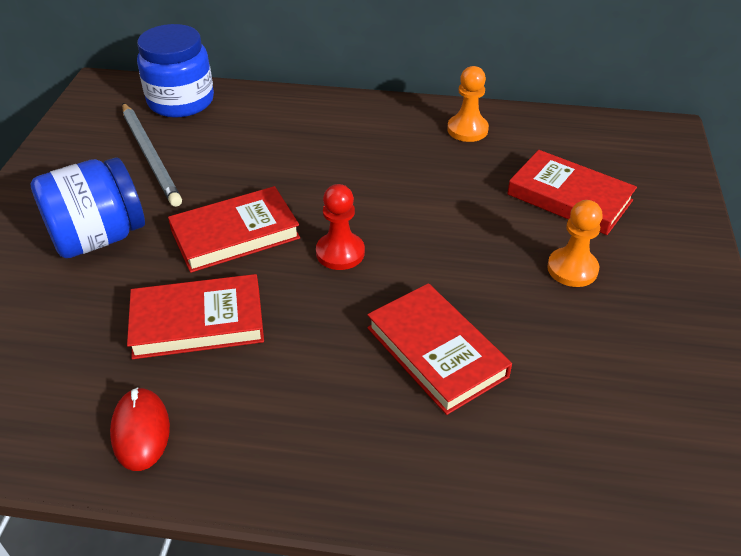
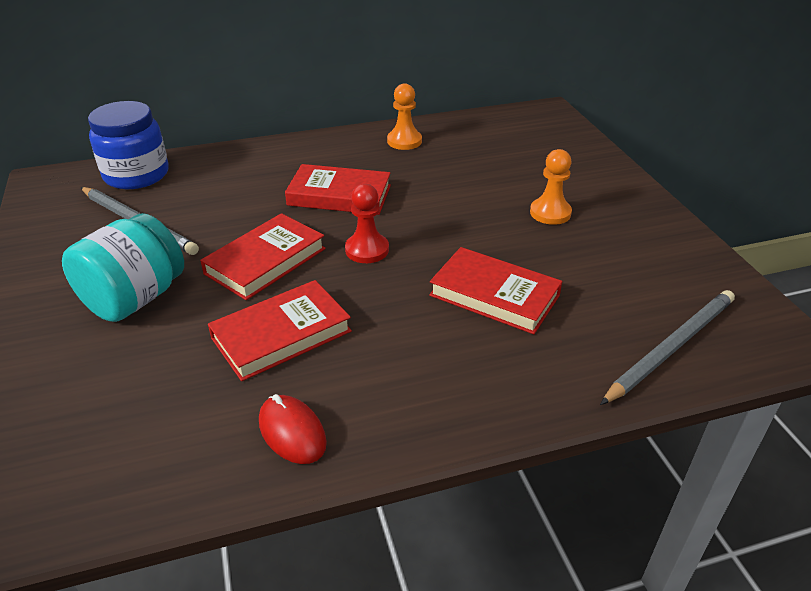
camera: 25 degrees left, 5 degrees down
(98, 238) = (135, 298): blue jar -> turquoise jar
(569, 197) = (513, 168): red book -> red book (339, 195)
(595, 492) = (671, 347): none -> grey pencil

